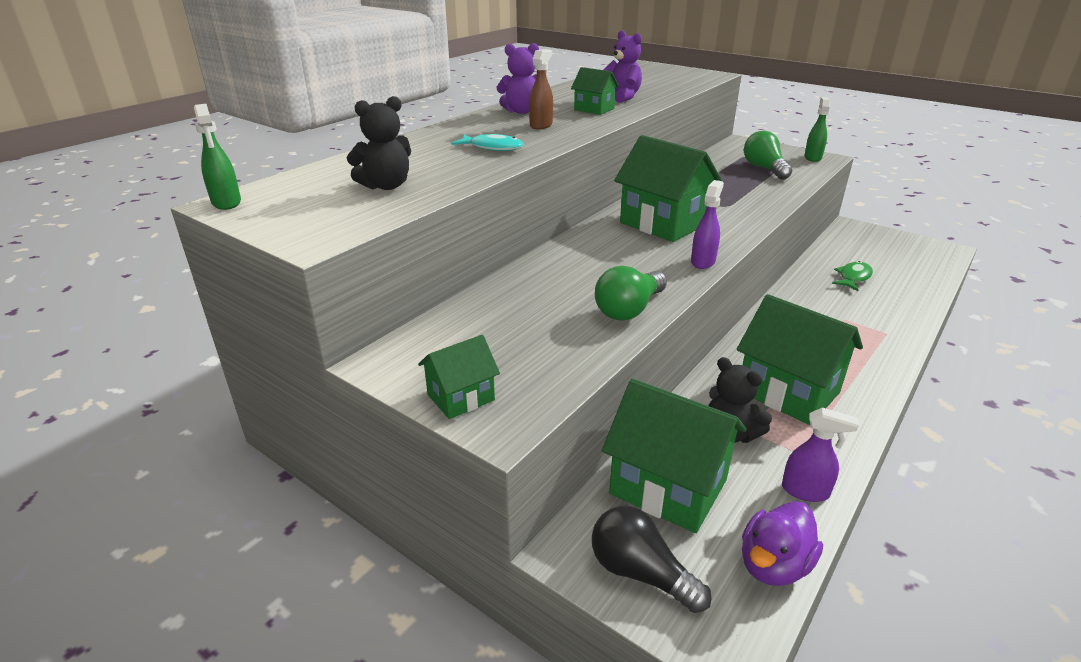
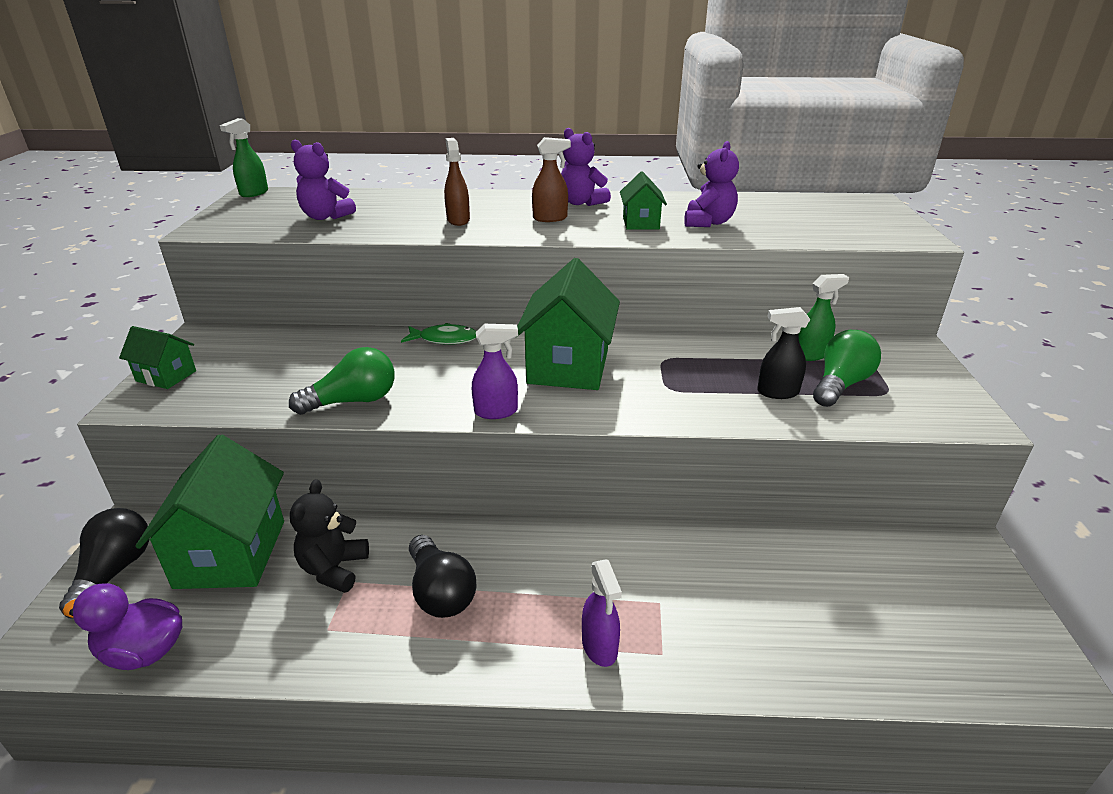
camera: 55 degrees right, 0 degrees up
(386, 186) = (325, 217): black teddy bear -> purple teddy bear
(492, 148) = (458, 220): turquoise fish -> brown spray bottle
(629, 309) = (353, 401): green light bulb -> green light bulb turned 150 degrees clockwise
(758, 184) = (777, 392): none -> black spray bottle
(788, 392) = (440, 592): green house -> black light bulb
(805, 491) = (262, 649): purple spray bottle -> purple spray bottle (599, 647)
(812, 157) = (956, 410): green spray bottle -> green spray bottle (811, 355)
(853, 277) = (793, 586): green fish -> green fish (444, 339)

